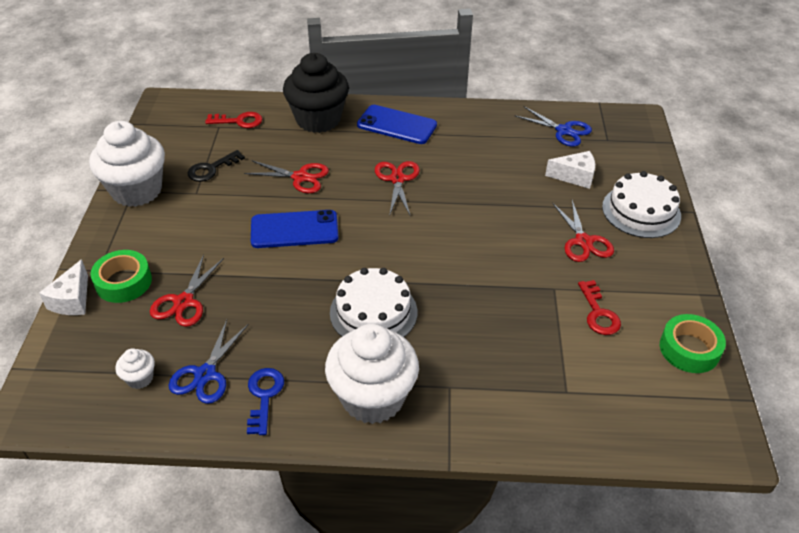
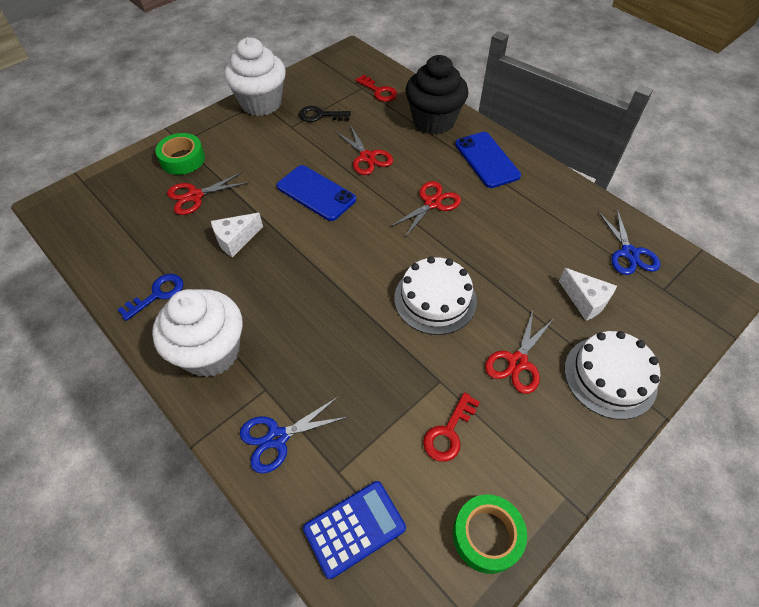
camera: 45 degrees right, 10 degrees up
(72, 300) = (146, 152): white cheese -> white cheese (236, 240)
(140, 378) = (116, 227): white cupcake -> none
(205, 374) = (147, 253): blue scissors -> blue scissors (277, 438)
(373, 312) = (288, 291): white cake -> white cake (435, 299)
(619, 412) = (354, 528): none -> blue calculator

